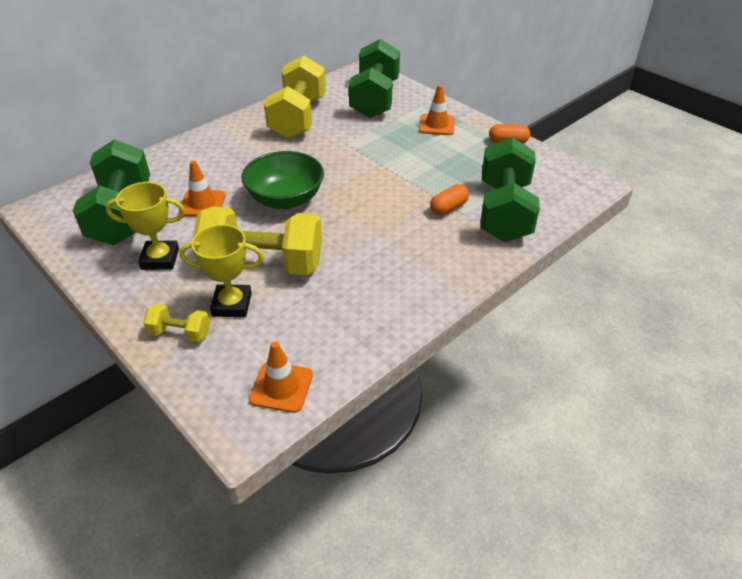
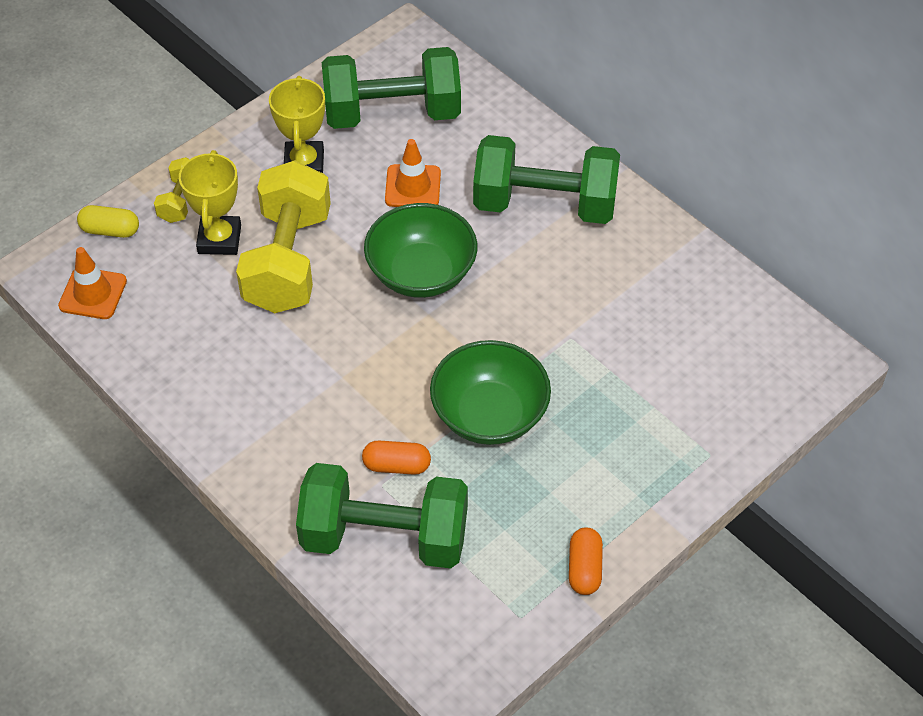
camera: 90 degrees right, 10 degrees up
(204, 381) = (110, 230): none -> yellow capsule
(298, 118) = (643, 273): yellow dumbbell -> none
(375, 99) = (717, 376): green dumbbell -> green dumbbell (545, 204)
(405, 172) = (489, 414): none -> green bowl
(436, 125) = (634, 465): orange traffic cone -> none
(448, 208) = (396, 465): orange capsule -> orange capsule turned 45 degrees counterclockwise

